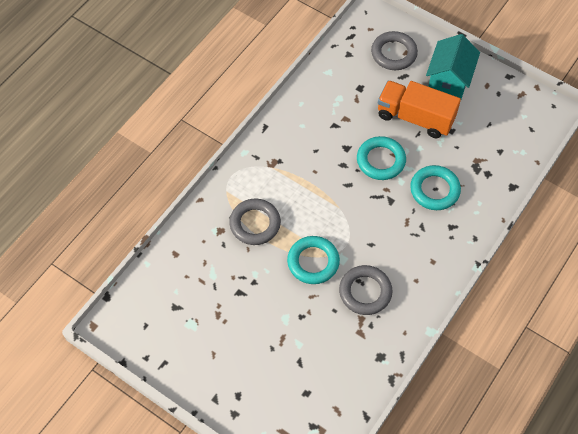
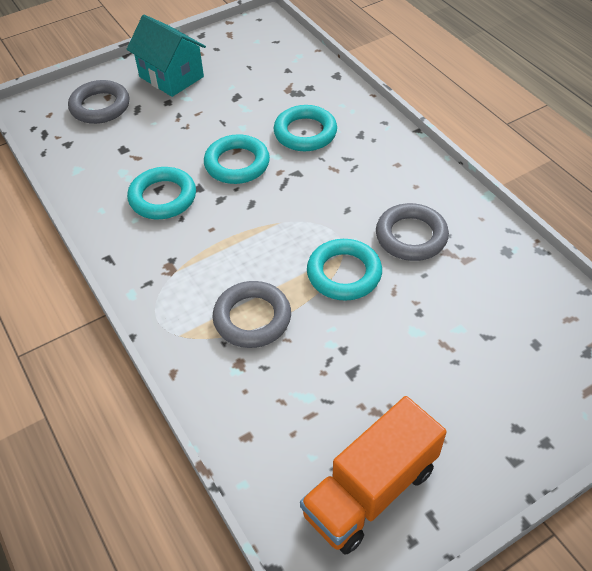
camera: 65 degrees left, 10 degrees down
(328, 132) = (163, 197): none -> turquoise ring
(415, 118) = (200, 117): orange truck -> orange truck (370, 491)

